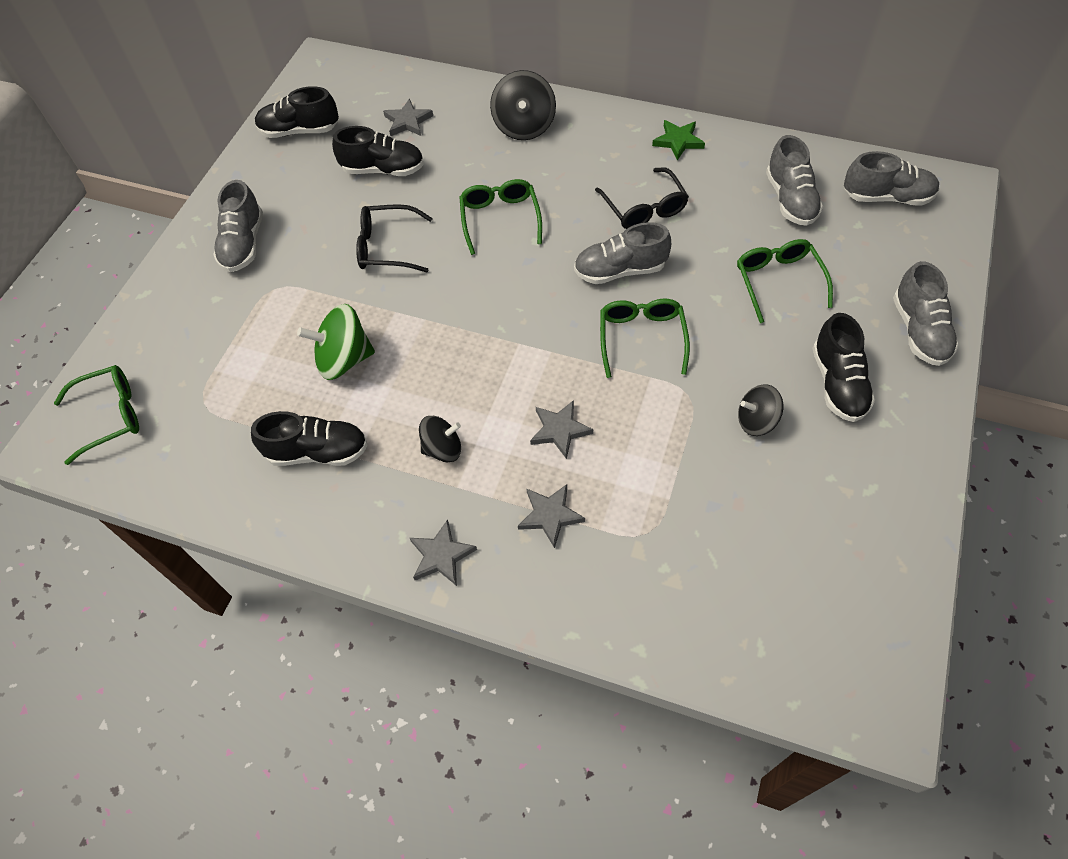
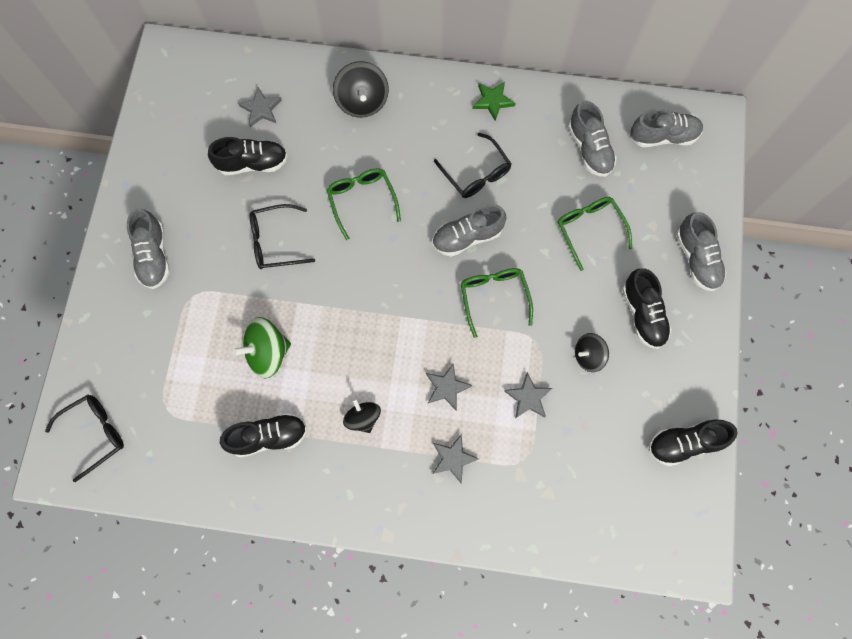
camera: 15 degrees left, 15 degrees up
(110, 416) = (95, 433): green glasses -> black glasses
(299, 131) = (169, 131): black shoe -> black shoe (684, 443)
(441, 555) = (381, 504): grey star -> grey star (528, 397)
(443, 449) = (363, 418): black spinning top -> black spinning top turned 90 degrees counterclockwise

